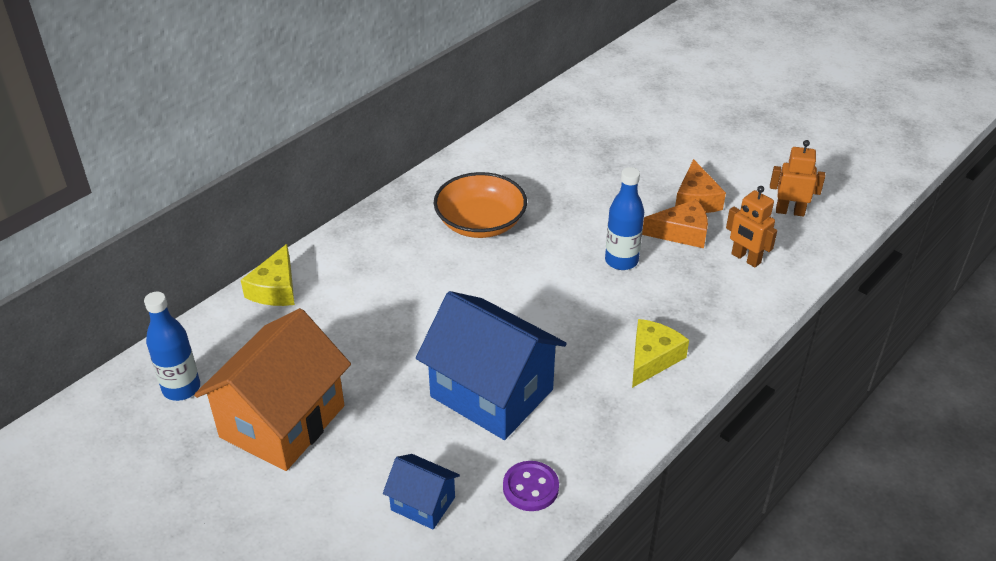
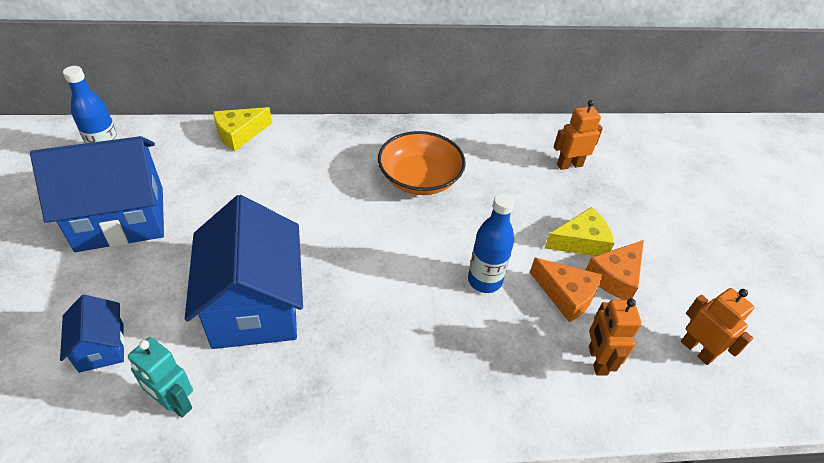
camera: 40 degrees right, 5 degrees up
(282, 421) = (120, 218): orange house -> blue house
(530, 487) = (174, 403): purple button -> turquoise robot
(573, 140) = (569, 165): none -> orange robot
(652, 358) = (401, 380): yellow cheese -> yellow cheese (580, 242)

